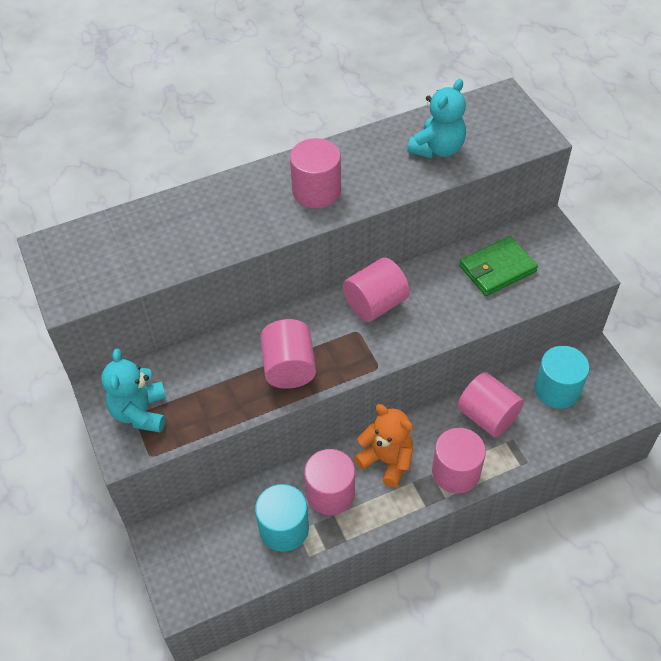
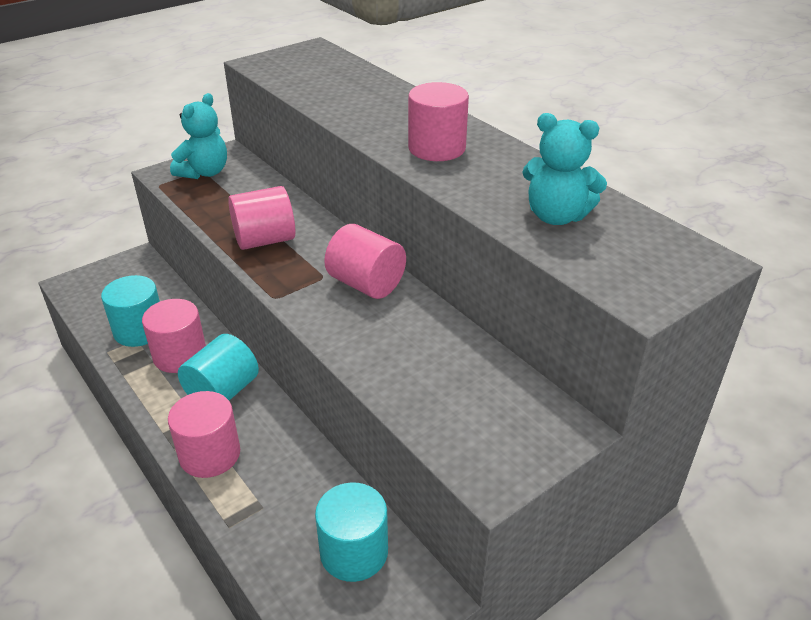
camera: 75 degrees right, 15 degrees down
(140, 412) = (204, 172): turquoise teddy bear -> turquoise teddy bear turned 135 degrees clockwise
(387, 460) = (222, 392): orange teddy bear -> turquoise cylinder
(487, 416) = (295, 476): pink cylinder -> none
(497, 269) = (460, 380): green wallet -> none

